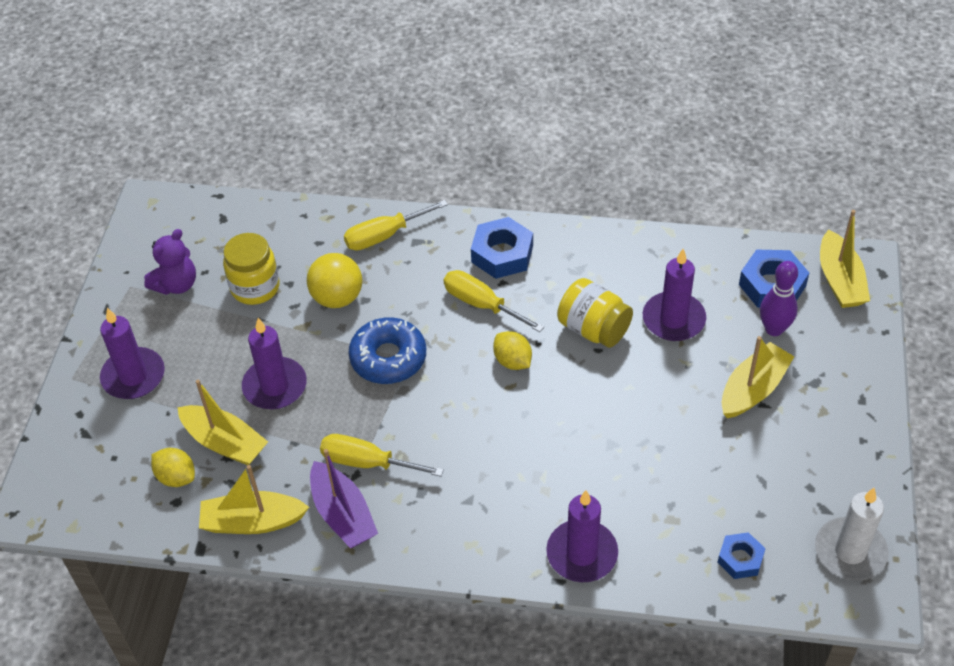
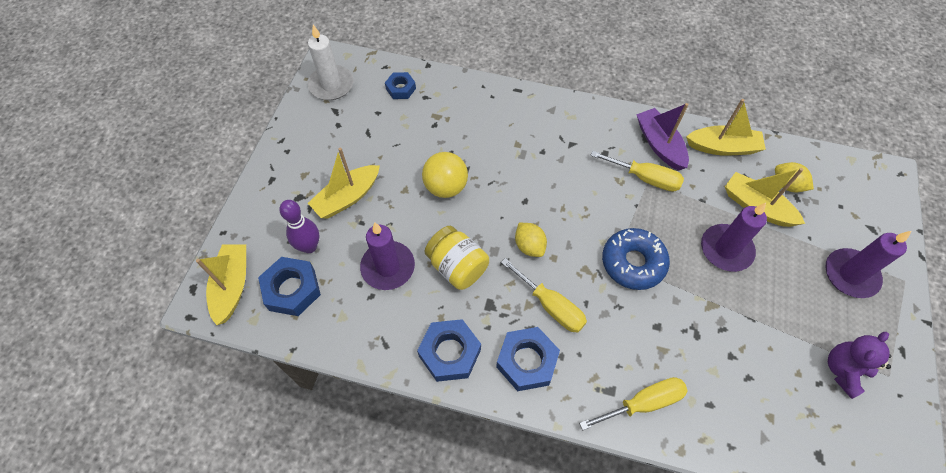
camera: 175 degrees left, 10 degrees up
(255, 287) = (764, 355): yellow jar -> none
(337, 298) = (683, 332): yellow ball -> yellow ball (446, 187)
(582, 251) = (449, 353): none -> blue nut
(582, 553) = (500, 103): purple candle -> none

